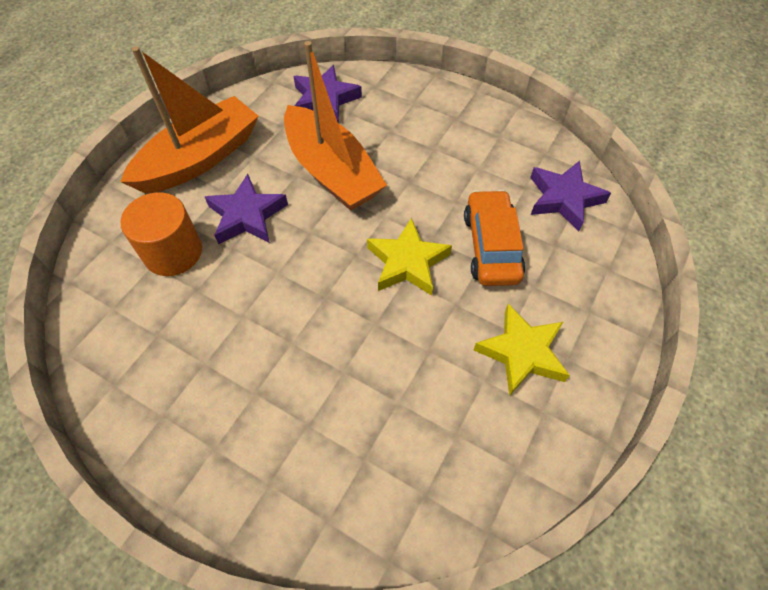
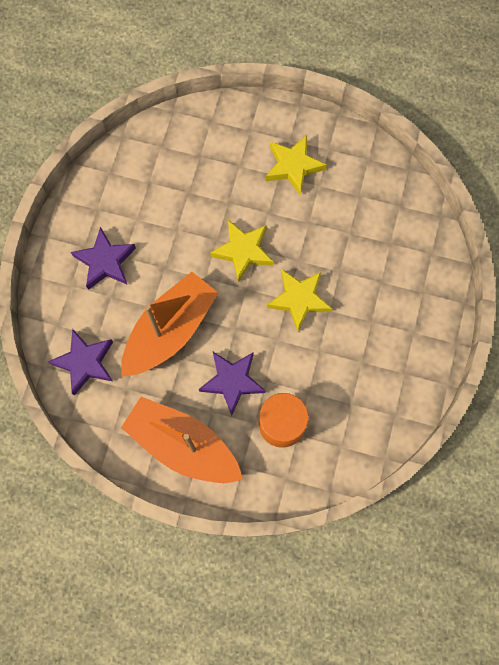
camera: 105 degrees left, 15 degrees up
(320, 310) = (299, 299): none -> yellow star
(491, 246) = (213, 198): orange car -> none
(564, 199) = (154, 154): purple star -> purple star (105, 261)

